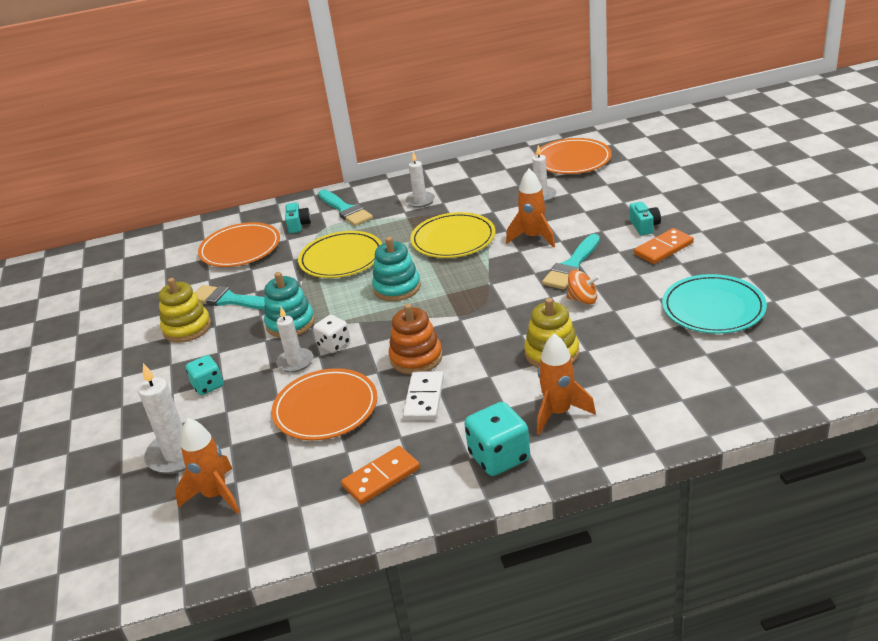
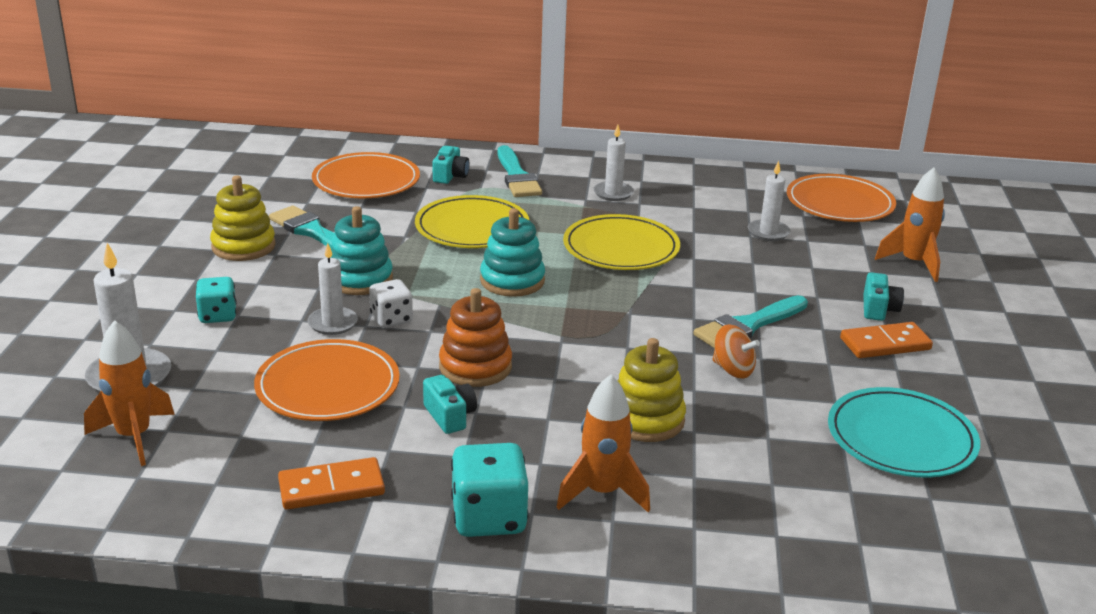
camera: 15 degrees right, 5 degrees down
(424, 398) = (450, 416): white domino -> turquoise camera
(533, 237) = (723, 277): orange rocket -> orange rocket (913, 263)

